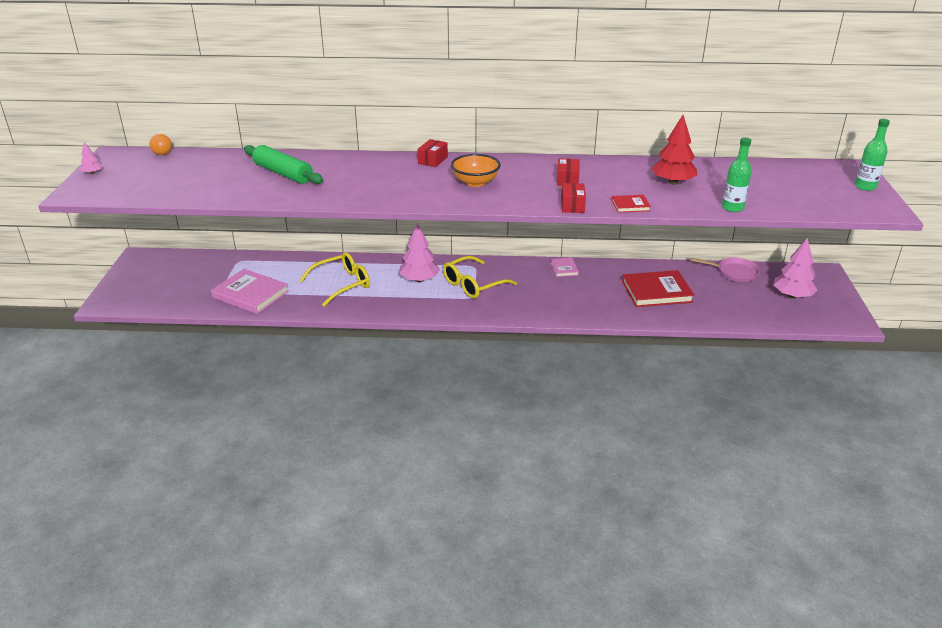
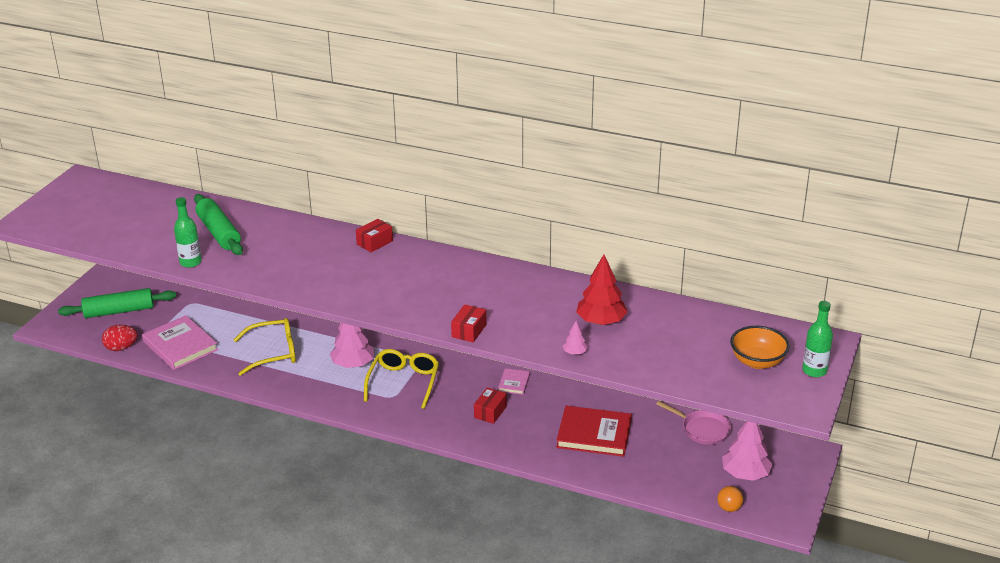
camera: 20 degrees right, 0 degrees up
(92, 173) = (50, 199): pink tree -> pink tree (575, 352)
(162, 154) = (124, 186): orange ball -> orange ball (729, 508)
(173, 278) = (119, 311): none -> green rolling pin
(193, 306) = (121, 348): none -> red egg
(473, 285) = (404, 382): yellow glasses -> yellow glasses turned 120 degrees clockwise
(475, 182) = (395, 281): orange bowl -> orange bowl (757, 361)
(567, 180) = (491, 296): red box -> red box (490, 412)
(630, 205) = (528, 343): red book -> none
(732, 208) = (634, 368): green bottle -> green bottle (190, 262)

